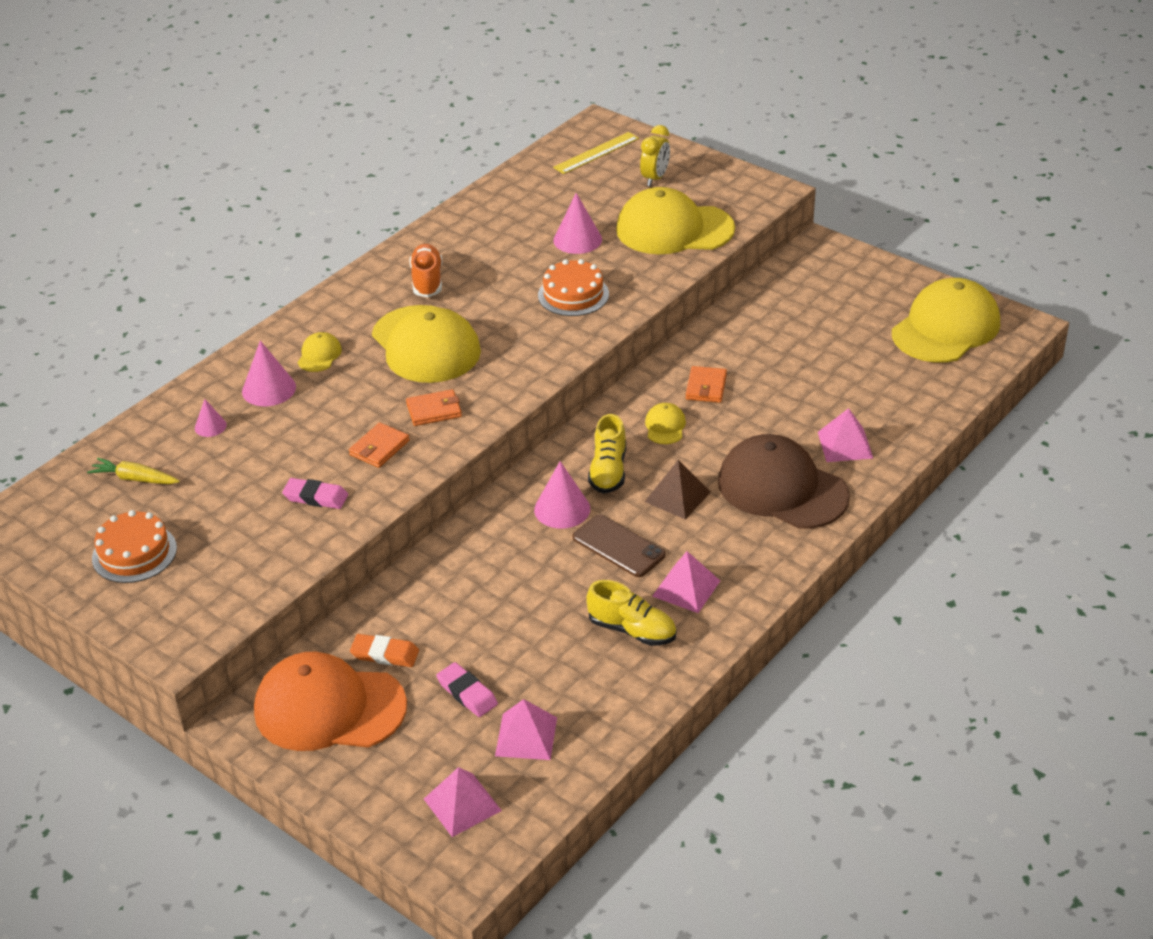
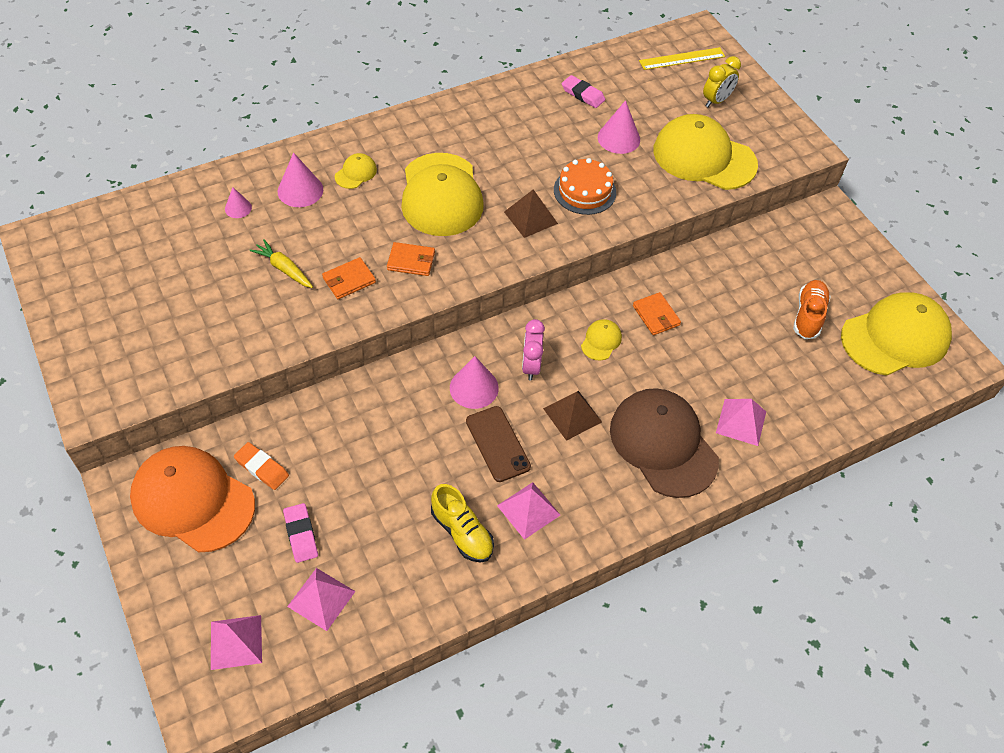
camera: 20 degrees right, 15 degrees up
(134, 553) = (115, 304): orange cake -> none
(135, 479) = (157, 234): yellow carrot -> yellow carrot (284, 269)
(315, 497) = (274, 307): pink eraser -> pink eraser (583, 94)
(427, 281) = (477, 134): orange shoe -> orange shoe (808, 316)
(533, 334) = (531, 217): none -> brown pyramid
(608, 471) = (531, 366): yellow shoe -> pink clock
(706, 387) = (656, 315): orange wallet -> orange wallet turned 60 degrees counterclockwise

